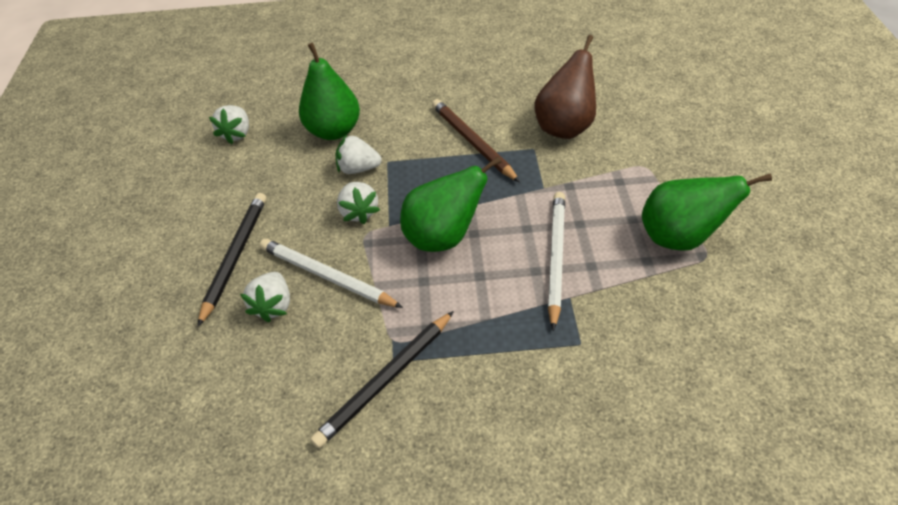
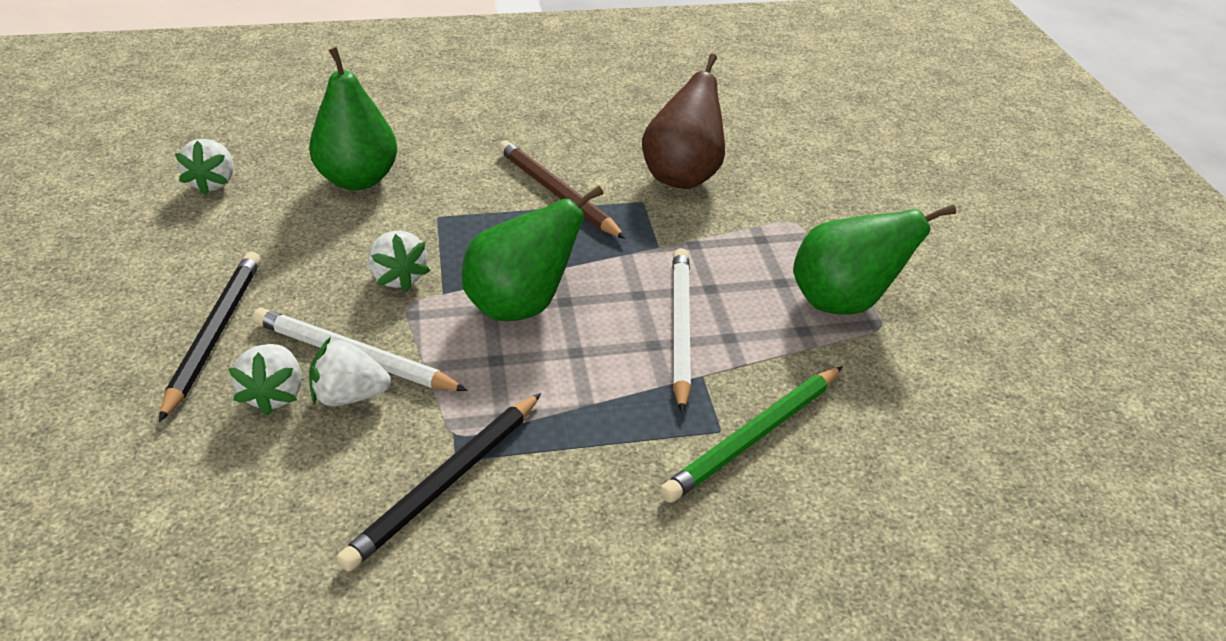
camera: 10 degrees left, 10 degrees down
(358, 168) = (395, 225): white strawberry -> white strawberry (349, 396)
(605, 349) = (754, 436): none -> green pencil

